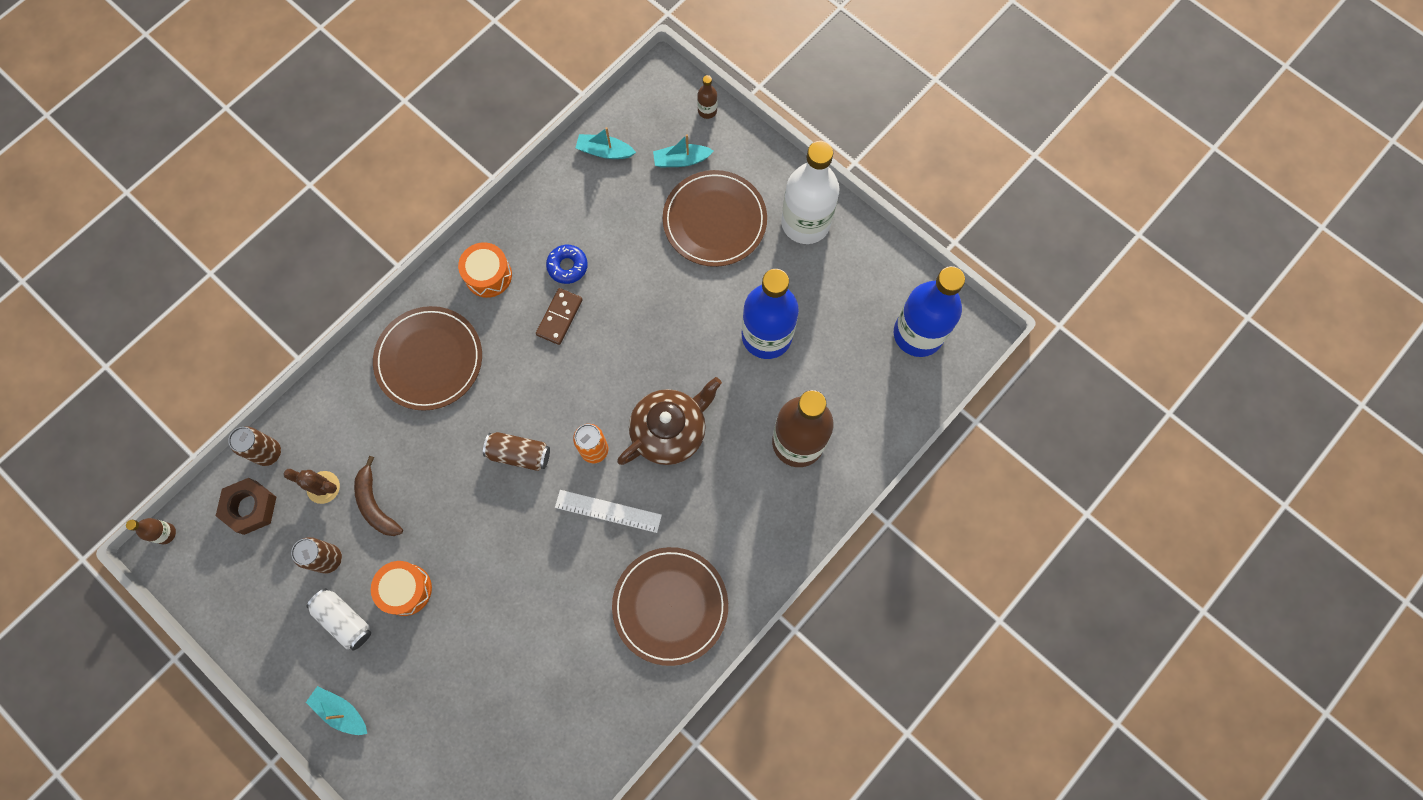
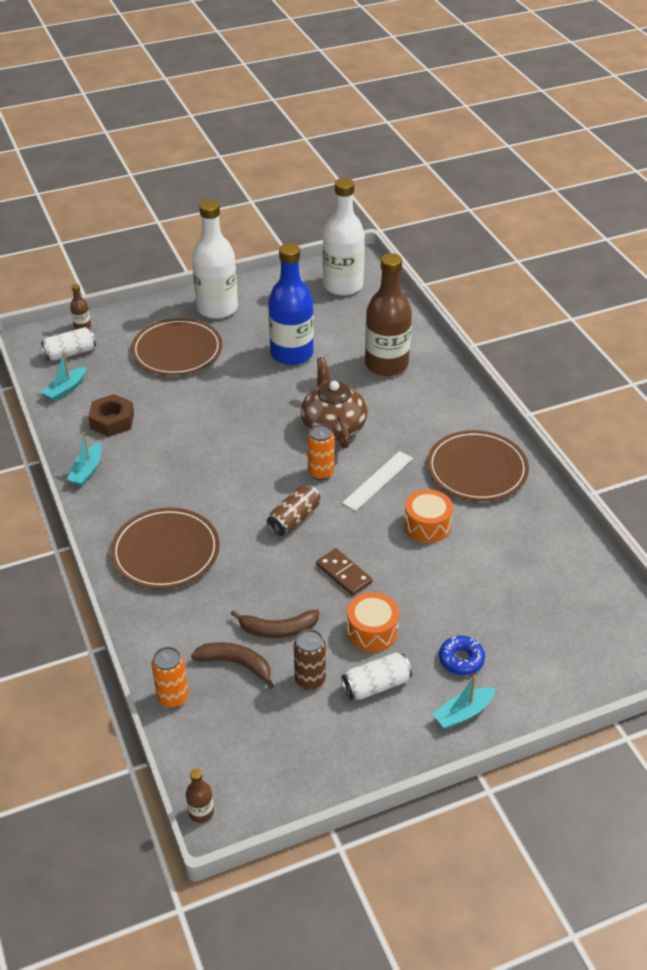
camera: 65 degrees left, 30 degrees down
(250, 507) = (219, 729): brown nut -> brown nut (112, 421)
(268, 453) = (173, 698): brown can -> orange can
(323, 487) = (236, 664): brown cactus -> brown banana
(488, 275) = (117, 490): orange drum -> orange drum (427, 525)
(559, 317) = (190, 458): brown domino -> brown domino (344, 574)
(567, 266) = (148, 440): blue donut -> blue donut (461, 659)
(660, 124) = (70, 353): none -> white can
(681, 160) = (111, 352): turquoise boat -> turquoise boat (87, 471)
(918, 334) = (343, 285): blue bottle -> white bottle

